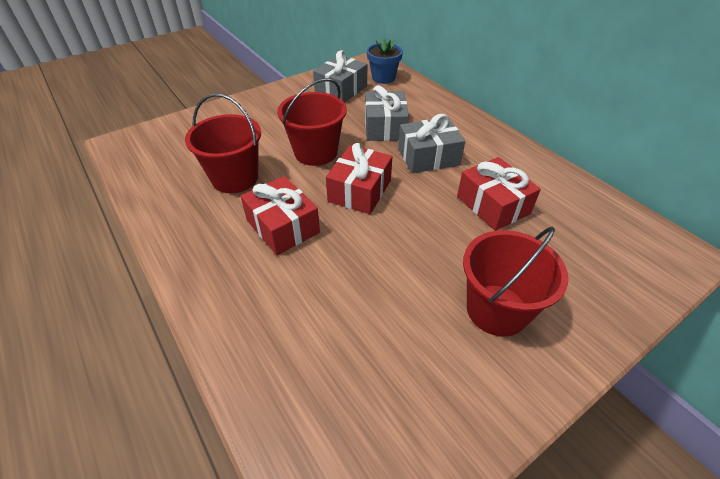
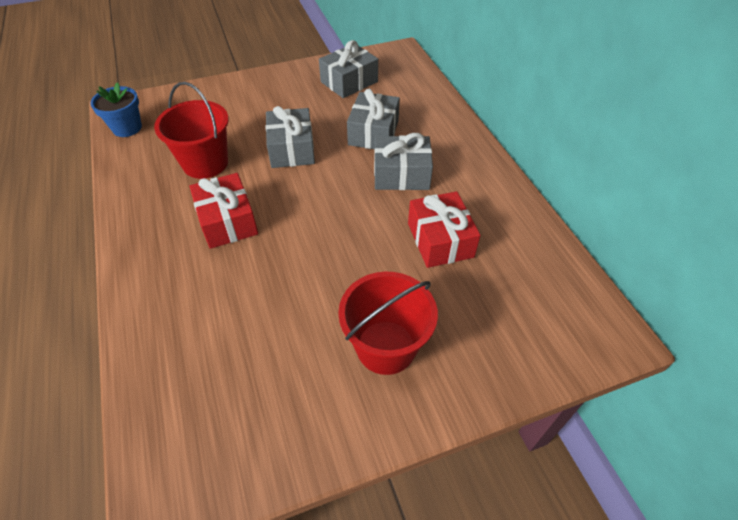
camera: 15 degrees right, 5 degrees up
(316, 152) = (292, 149): red bucket -> grey gift
(359, 191) = (315, 198): red gift -> none
(383, 78) = (400, 74): blue flower pot -> blue flower pot (127, 128)

